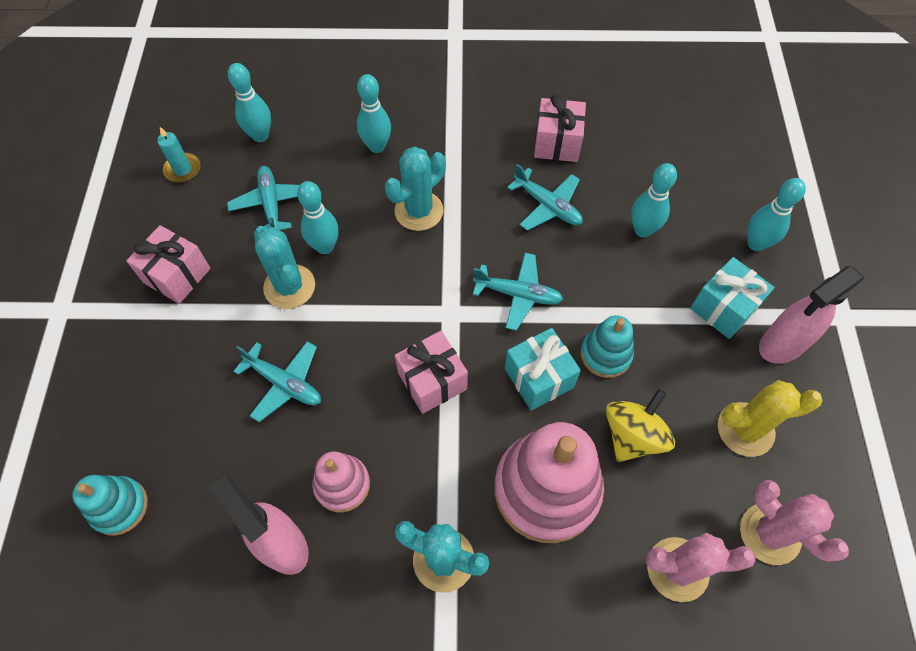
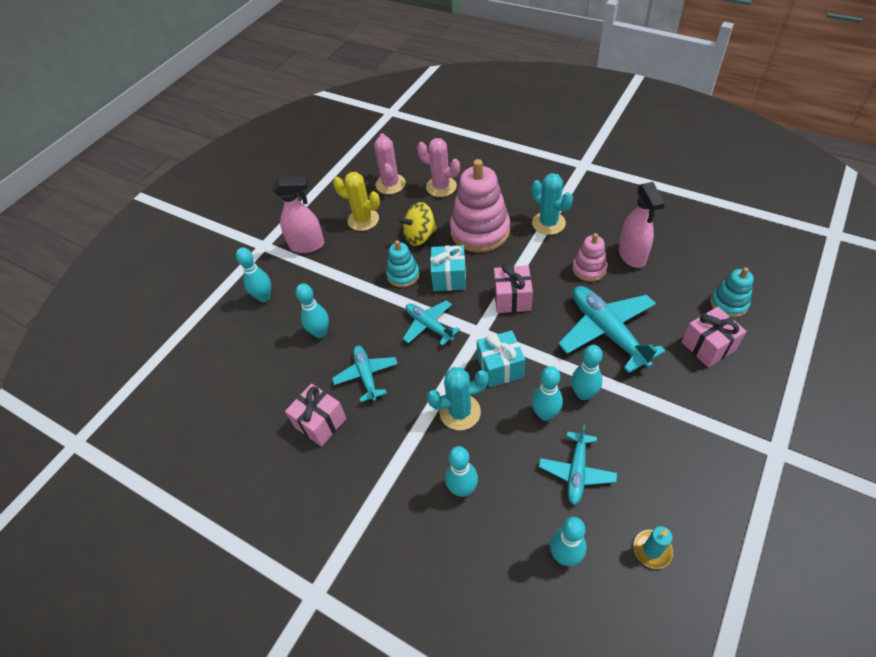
camera: 145 degrees left, 10 degrees down
(177, 275) = (672, 439): pink gift -> pink gift (708, 346)
(284, 383) = (607, 331): turquoise plane -> turquoise plane, size x1.69
(289, 287) = (583, 394): turquoise cactus -> turquoise bowling pin
(723, 308) = (318, 272): turquoise gift -> turquoise gift (500, 367)

